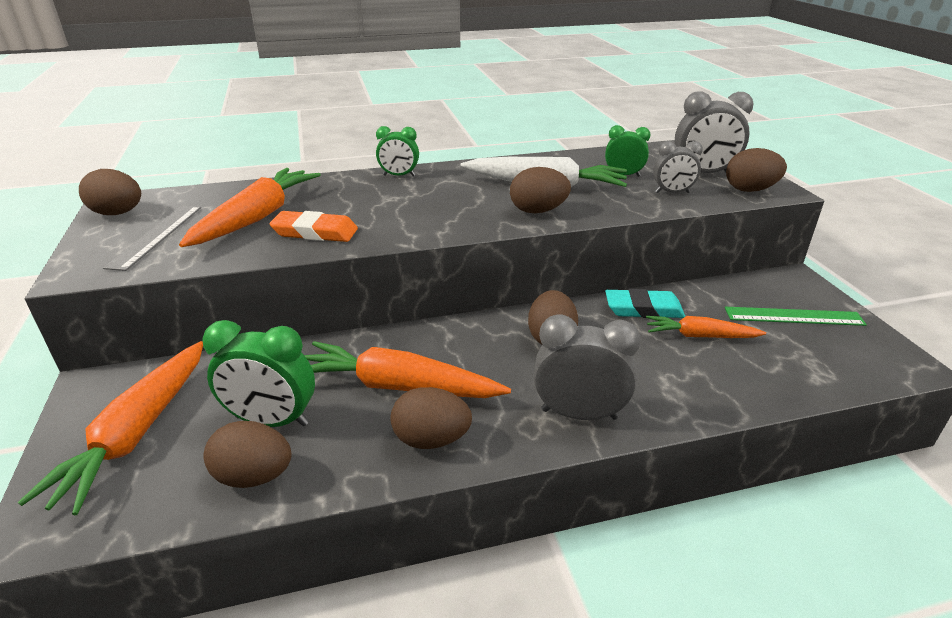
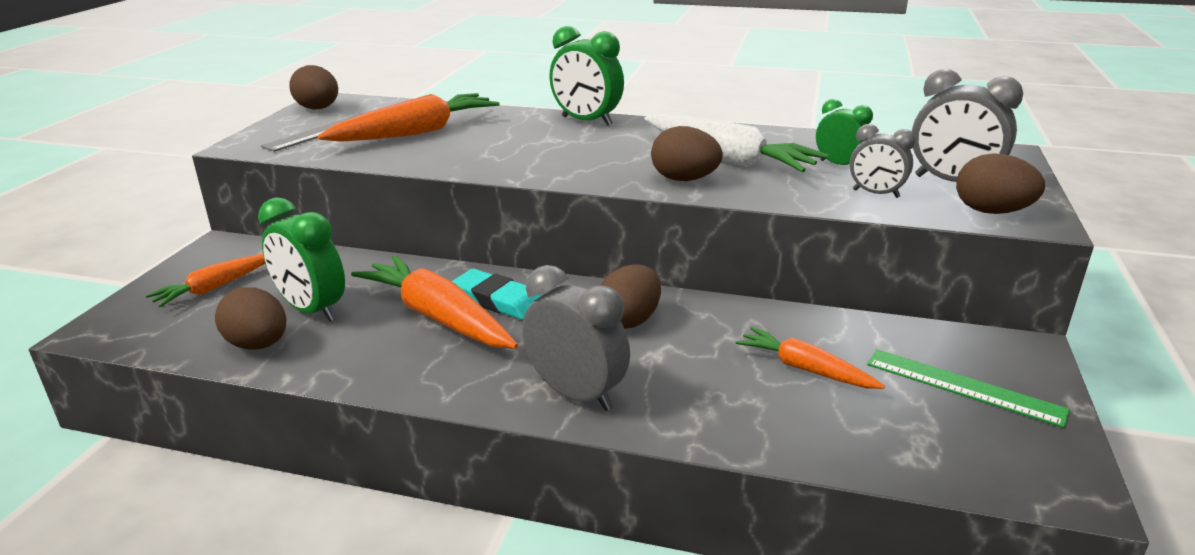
camera: 30 degrees right, 5 degrees down
(136, 434) = (214, 288): orange carrot -> orange carrot, size x0.59
(315, 232) = (447, 154): orange eraser -> none
(399, 175) = (586, 121): green clock -> green clock, size x1.63
(431, 439) = (417, 367): brown egg -> none
(643, 309) = (769, 324): turquoise eraser -> turquoise eraser (498, 300)

